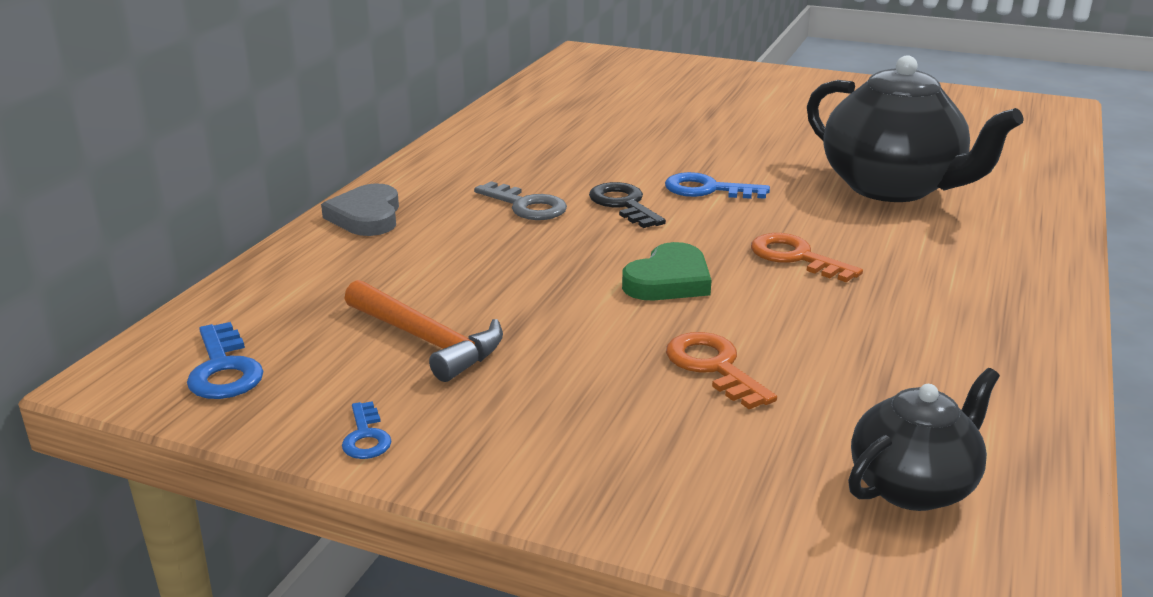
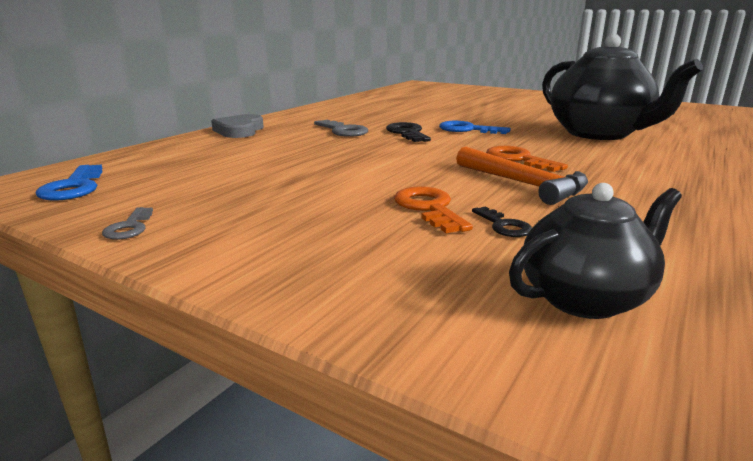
camera: 10 degrees right, 5 degrees down
(366, 437) = (129, 227): blue key -> grey key
(427, 341) = (225, 182): orange hammer -> orange hammer (524, 184)
(669, 280) = (418, 165): green heart -> none
(809, 389) = (503, 226): none -> black key

